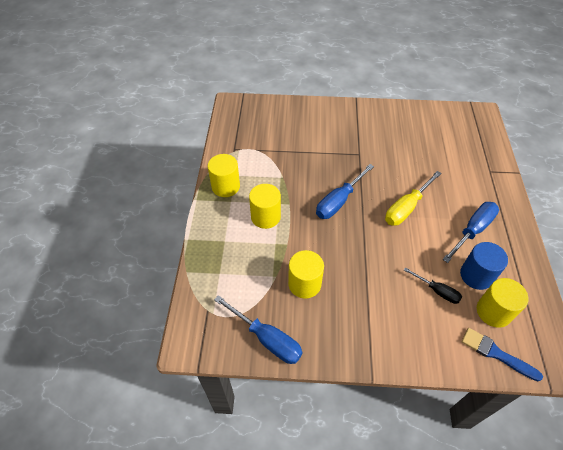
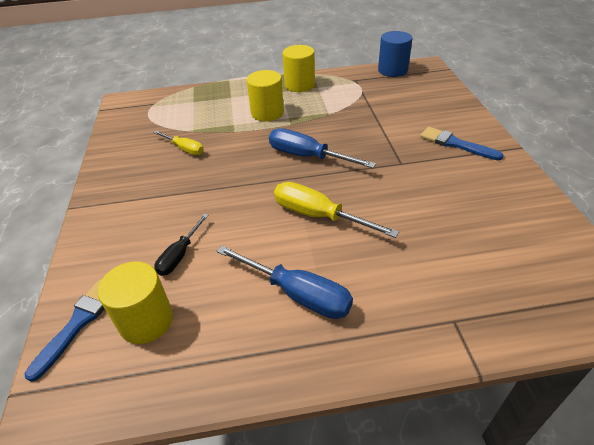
camera: 80 degrees right, 10 degrees down
(267, 339) = (122, 137): blue screwdriver -> none
(304, 284) = (184, 149): yellow cylinder -> yellow screwdriver
(345, 123) = (455, 144): none -> blue brush
(476, 275) = (209, 299): blue cylinder -> blue cylinder (392, 70)

